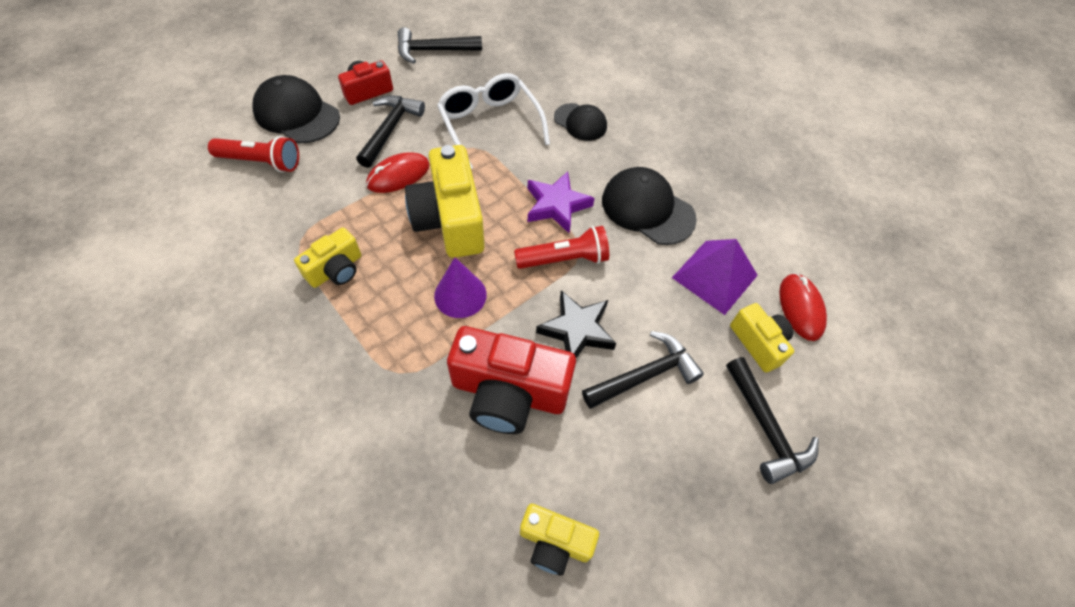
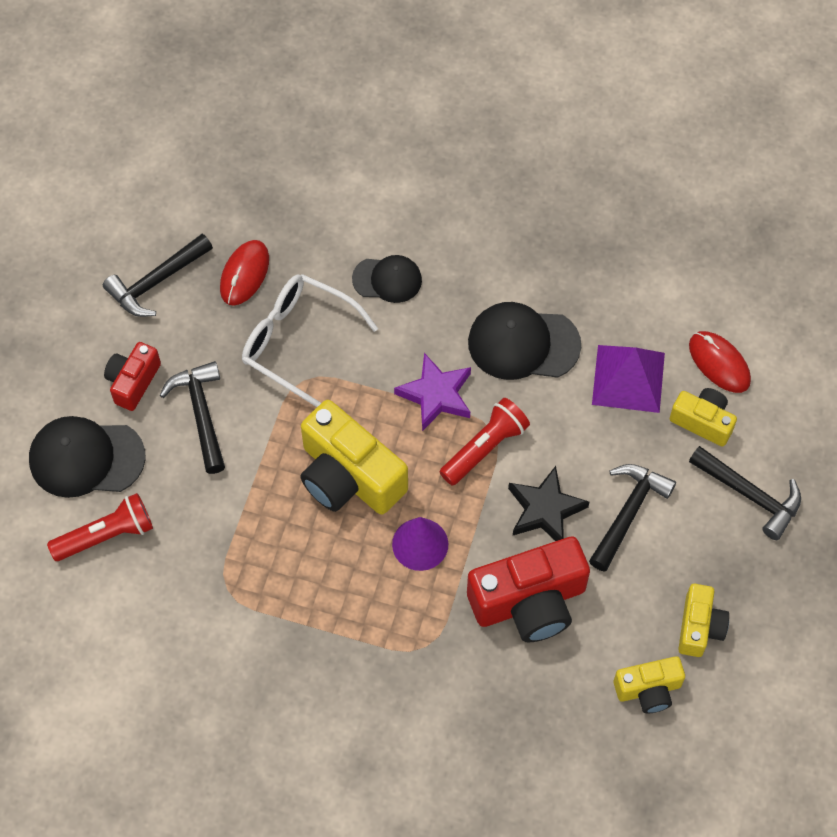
camera: 30 degrees left, 5 degrees up
(336, 269) = (288, 594): yellow camera -> yellow camera (699, 627)
(398, 175) = (257, 460): red mouse -> red mouse (244, 274)

